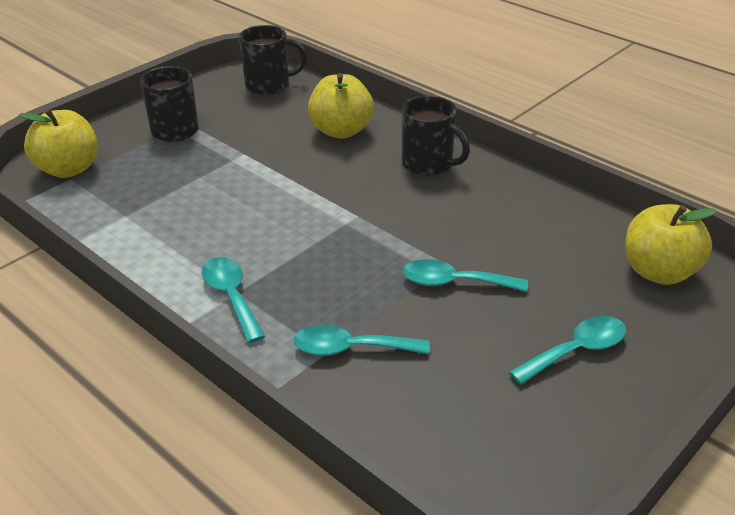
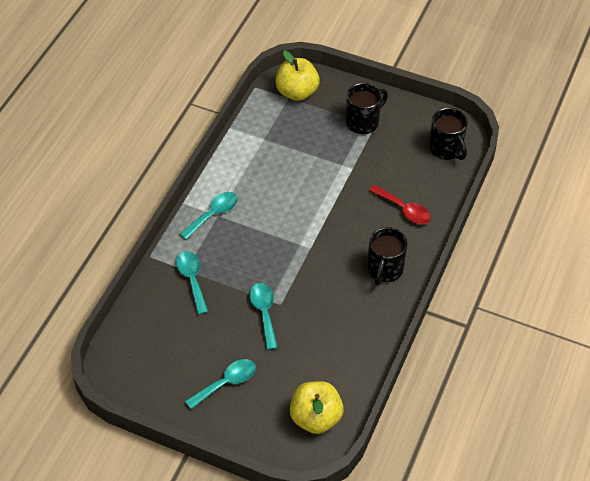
camera: 70 degrees right, 15 degrees up
(341, 131) = (404, 210): yellow apple -> red spoon
(576, 351) = (226, 383): turquoise spoon -> turquoise spoon turned 75 degrees counterclockwise

